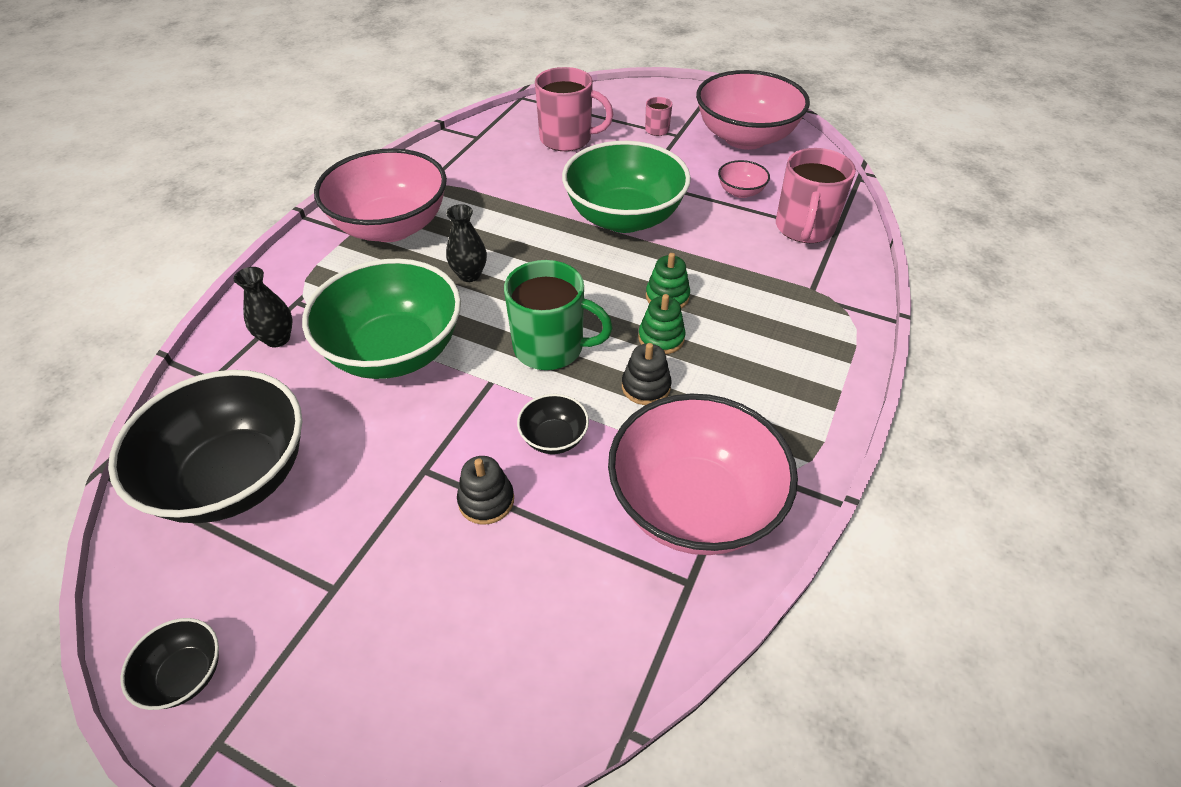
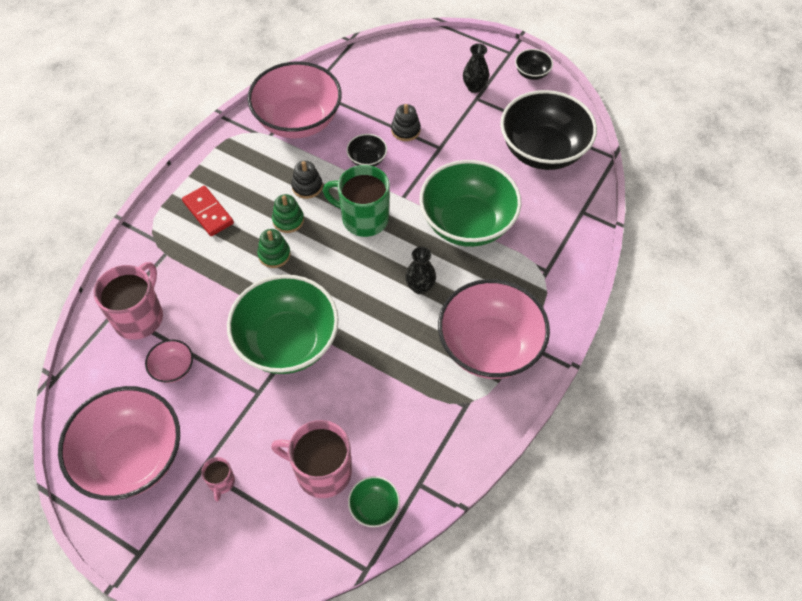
camera: 175 degrees left, 10 degrees up
(277, 339) = (549, 239): black vase -> black vase (474, 87)
(517, 124) = (374, 507): none -> green bowl
(782, 340) = (208, 212): none -> red domino

